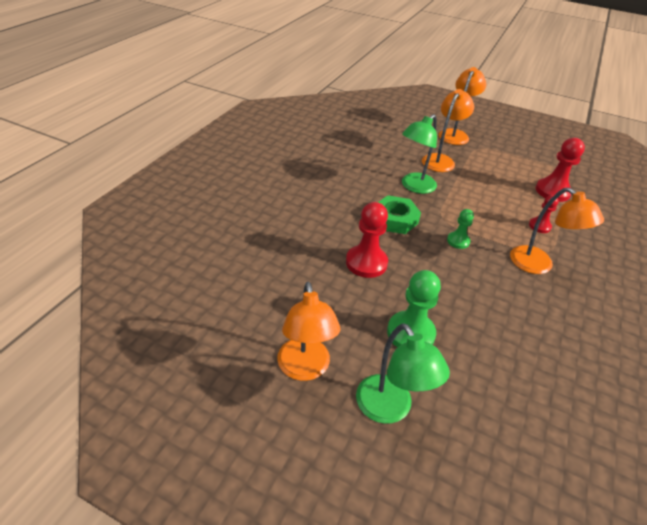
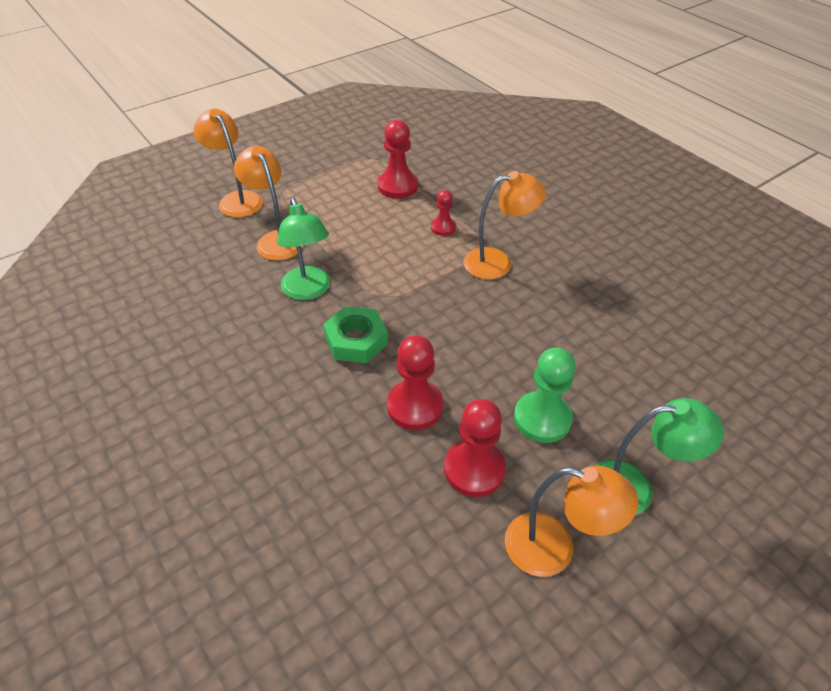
camera: 60 degrees left, 5 degrees up
(339, 307) = (474, 469): none -> red pawn
(458, 241) = (427, 303): green pawn -> none

